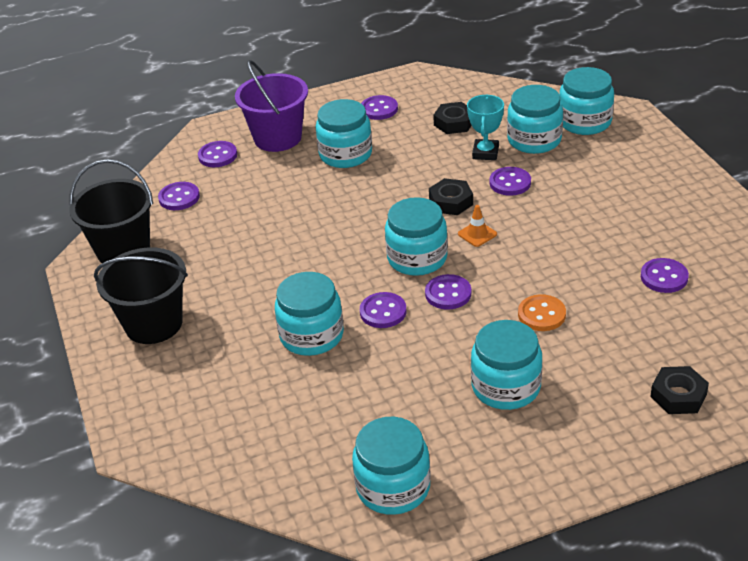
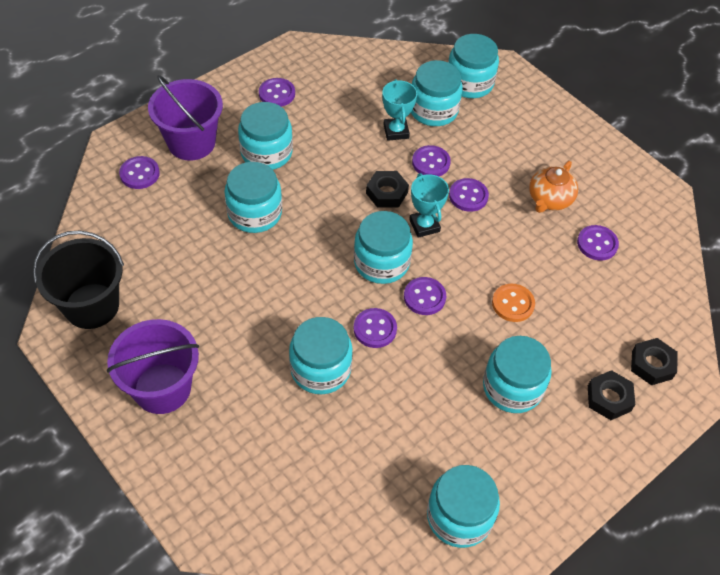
camera: 25 degrees left, 15 degrees up
(153, 324) = (162, 388): black bucket -> purple bucket
(179, 198) = (122, 232): purple button -> purple button (468, 196)
(310, 200) = (255, 213): none -> turquoise jar
(454, 123) = (354, 100): black nut -> black nut (609, 398)
(477, 234) = (424, 226): orange traffic cone -> turquoise trophy
(627, 231) = (549, 199): none -> orange teapot

